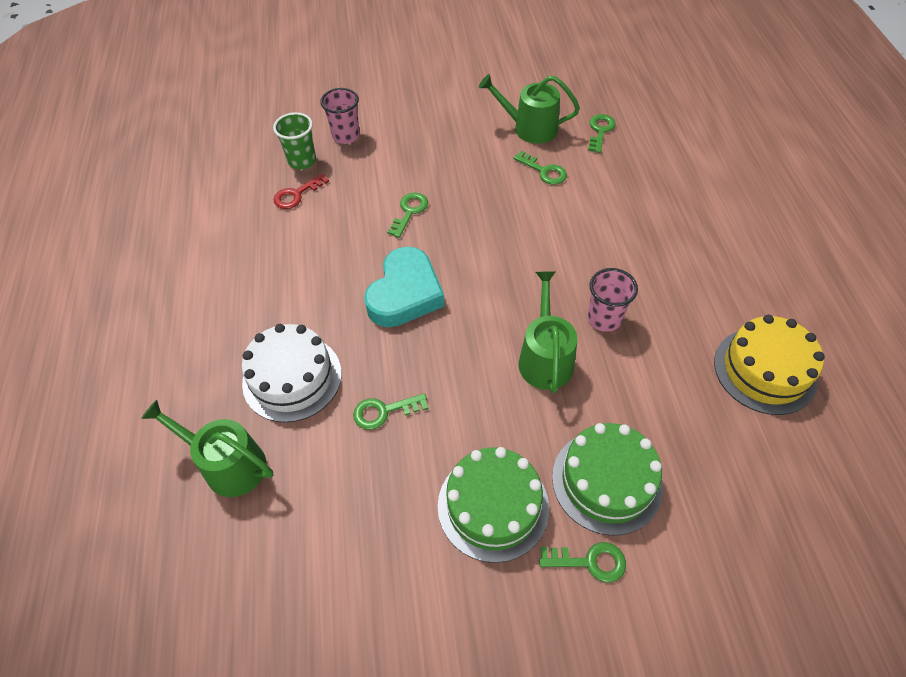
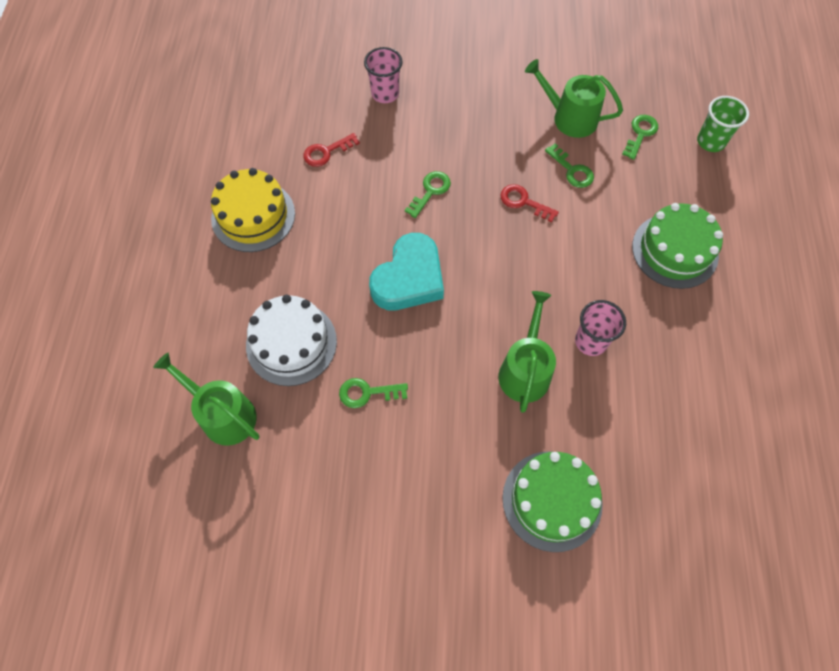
camera: 10 degrees right, 10 degrees up
(302, 161) = (337, 115): green cup -> green cup (710, 142)
(493, 506) = (445, 501): green cake -> green cake (675, 250)
(504, 206) = (523, 202): none -> red key
(589, 561) = (518, 569): green key -> none
(765, 370) = (729, 425): yellow cake -> yellow cake (253, 216)

